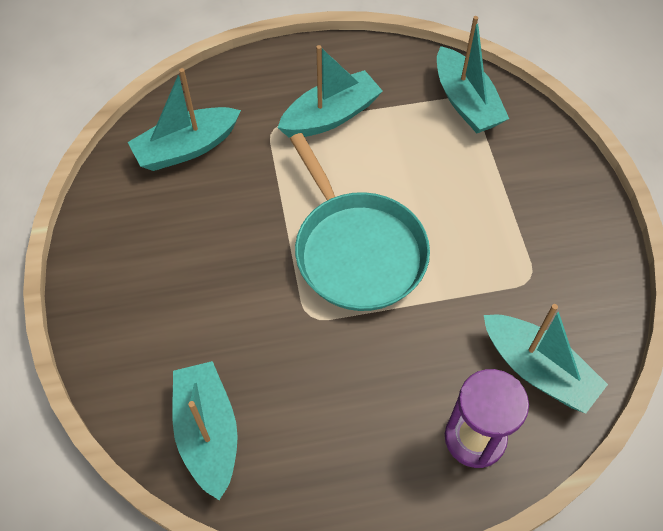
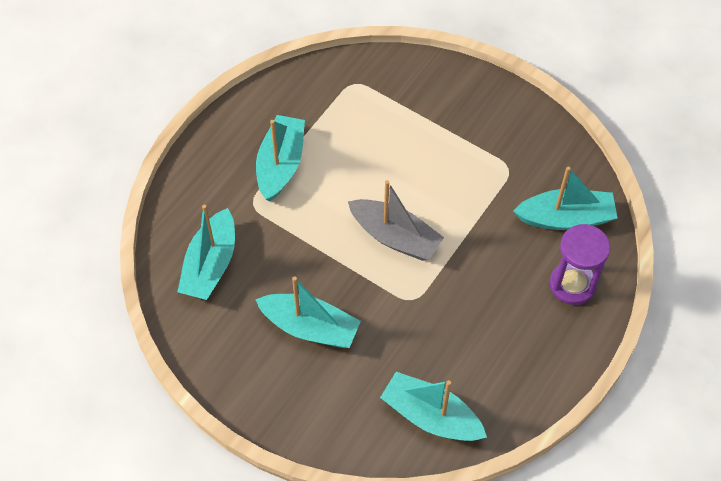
camera: 45 degrees left, 0 degrees up
(357, 250) = (395, 237): turquoise pan -> grey boat
(466, 102) = (355, 86): turquoise boat -> turquoise boat (310, 327)

